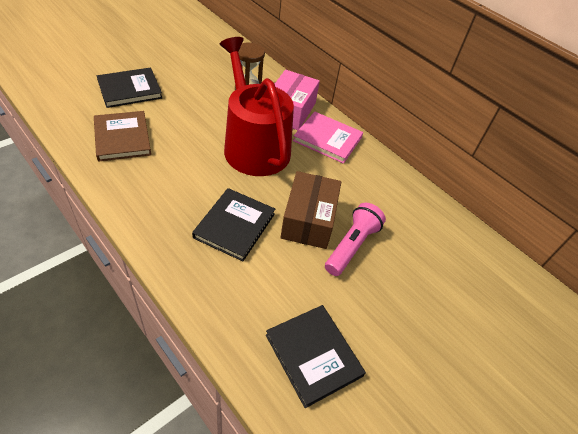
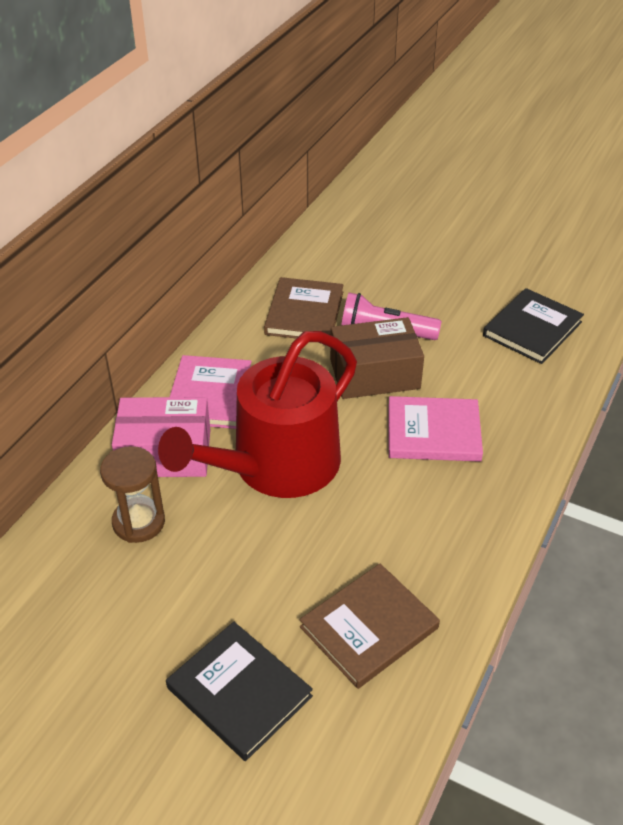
camera: 105 degrees left, 5 degrees down
(234, 225) = (433, 432): black book -> pink book
(392, 209) = (304, 313): none -> brown book

